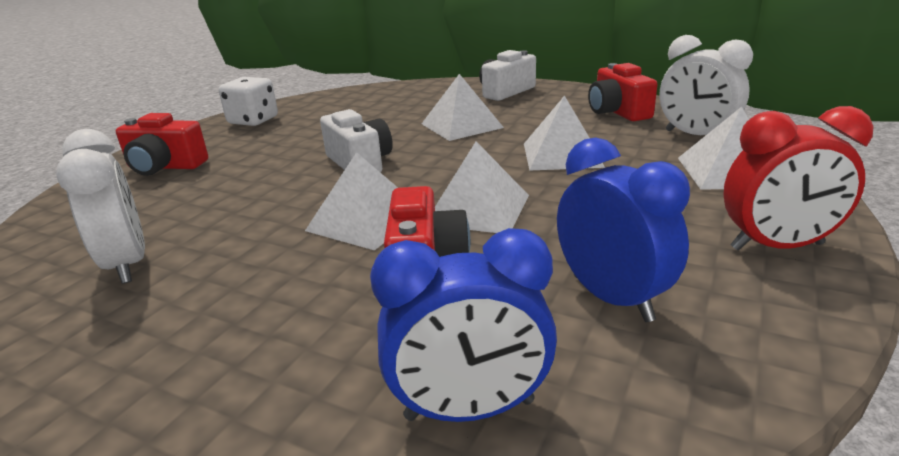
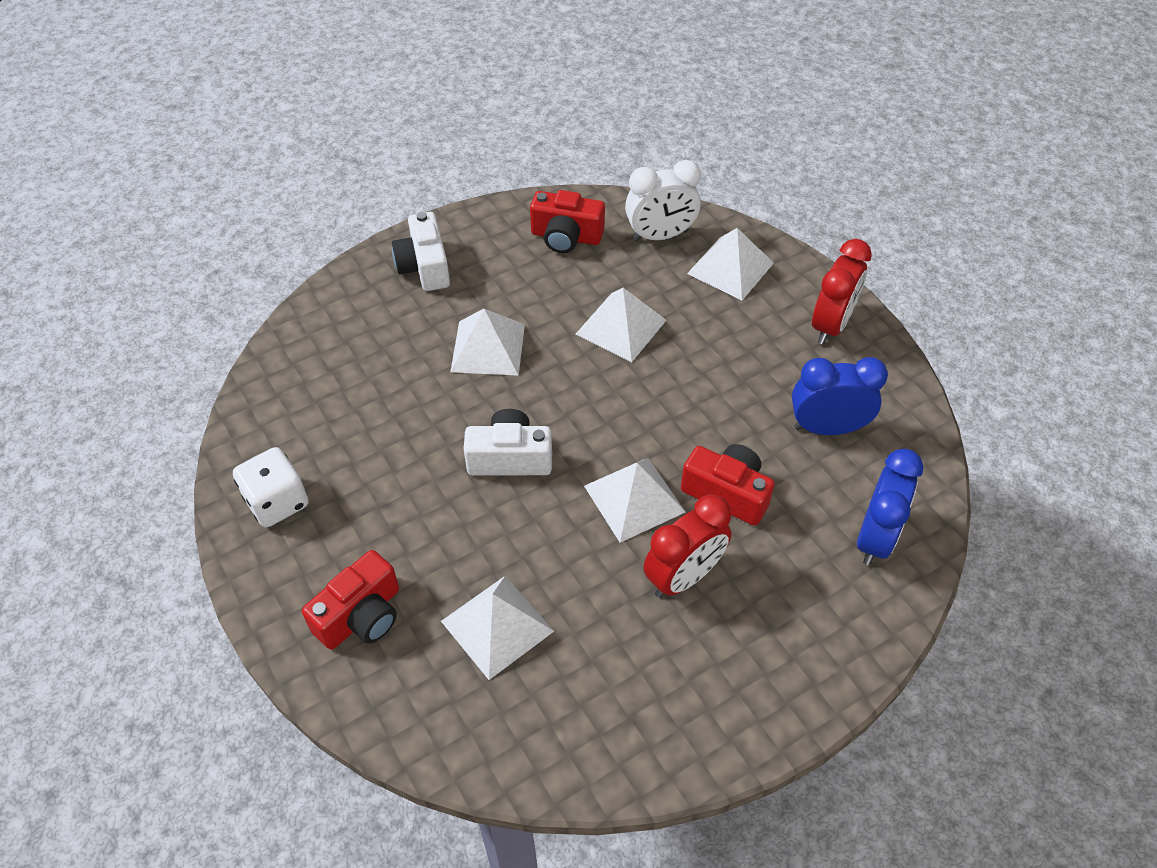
camera: 60 degrees left, 25 degrees up
(127, 264) = (585, 674): white clock -> none
(283, 277) = (683, 577): none -> red clock
(478, 209) = (671, 426): white pyramid -> white pyramid (497, 626)

